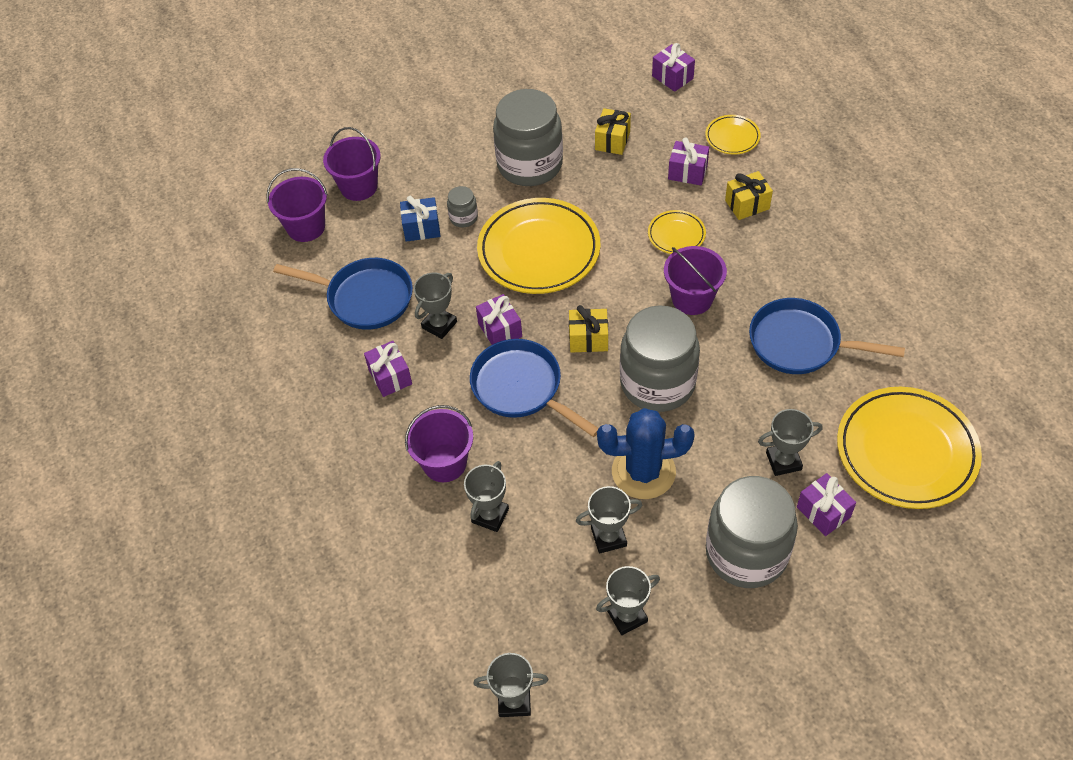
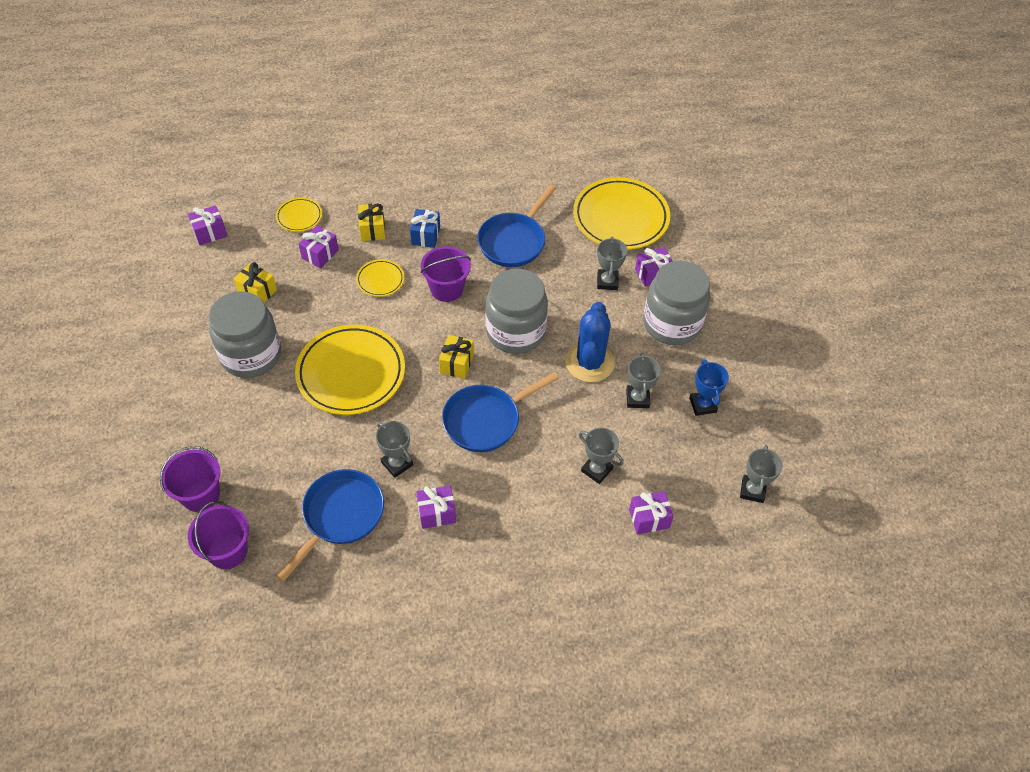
camera: 80 degrees left, 0 degrees up
(422, 228) = (281, 453): blue gift -> blue gift (425, 236)
(444, 463) = (538, 490): purple bucket -> none
(463, 217) = (285, 418): grey jar -> none
(500, 330) = (422, 421): purple gift -> purple gift (649, 518)
(627, 616) = (702, 405): grey trophy -> blue trophy

